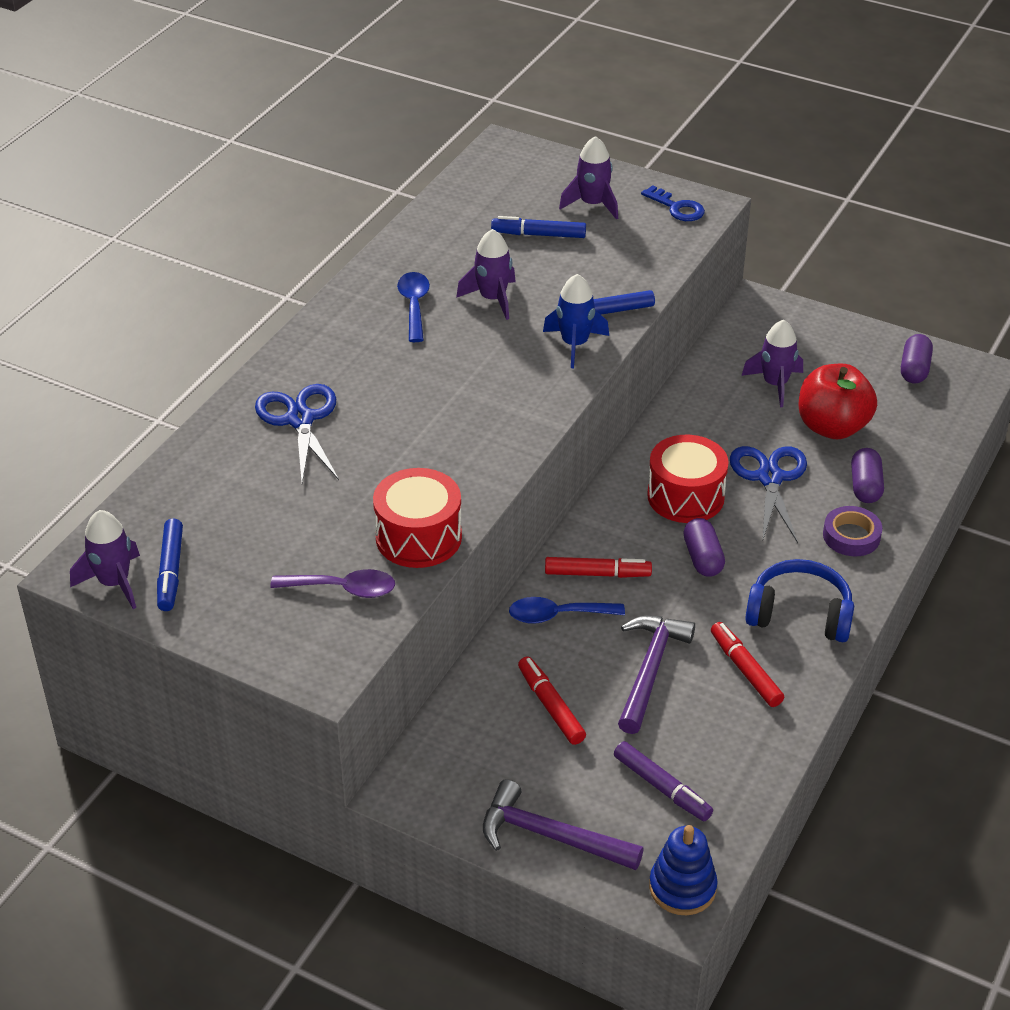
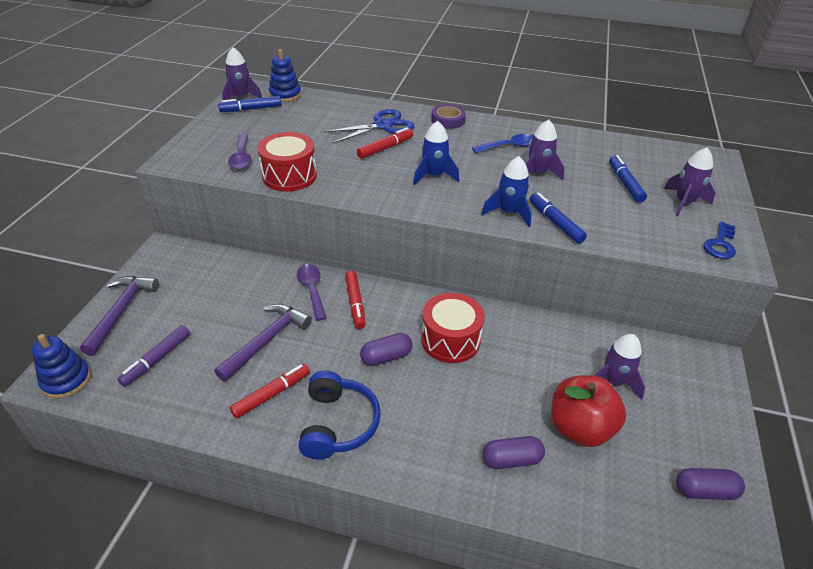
camera: 75 degrees right, 0 degrees up
(132, 524) = (285, 95): none -> blue stacking toy
(467, 392) = (434, 176): none -> blue rocket
(551, 706) = (230, 297): red marker -> red marker (385, 148)
(557, 615) = (312, 290): blue spoon -> purple spoon
(649, 670) = (266, 340): purple hammer -> purple hammer turned 60 degrees counterclockwise
(770, 478) = (493, 389): blue scissors -> none
(851, 536) = (442, 453): purple tape -> purple tape (448, 120)

